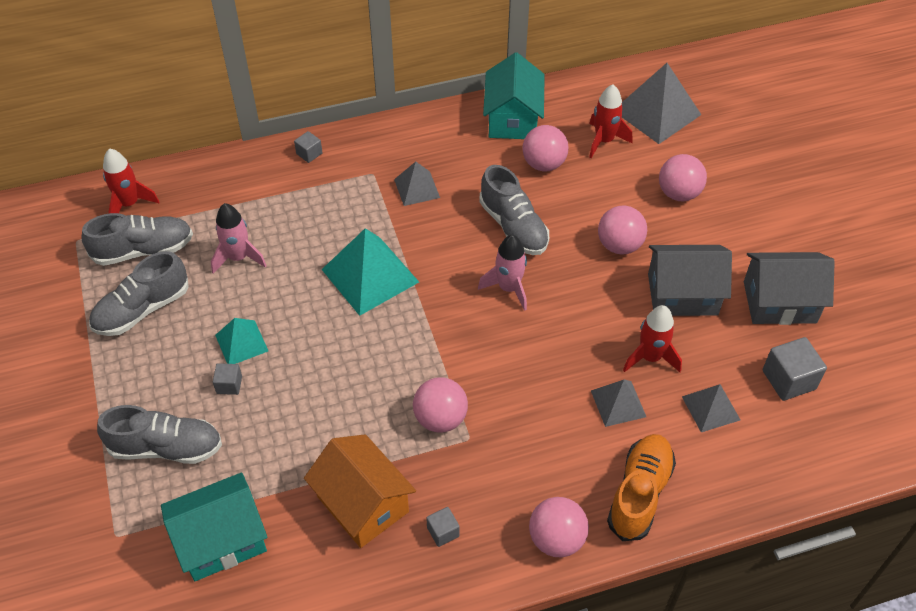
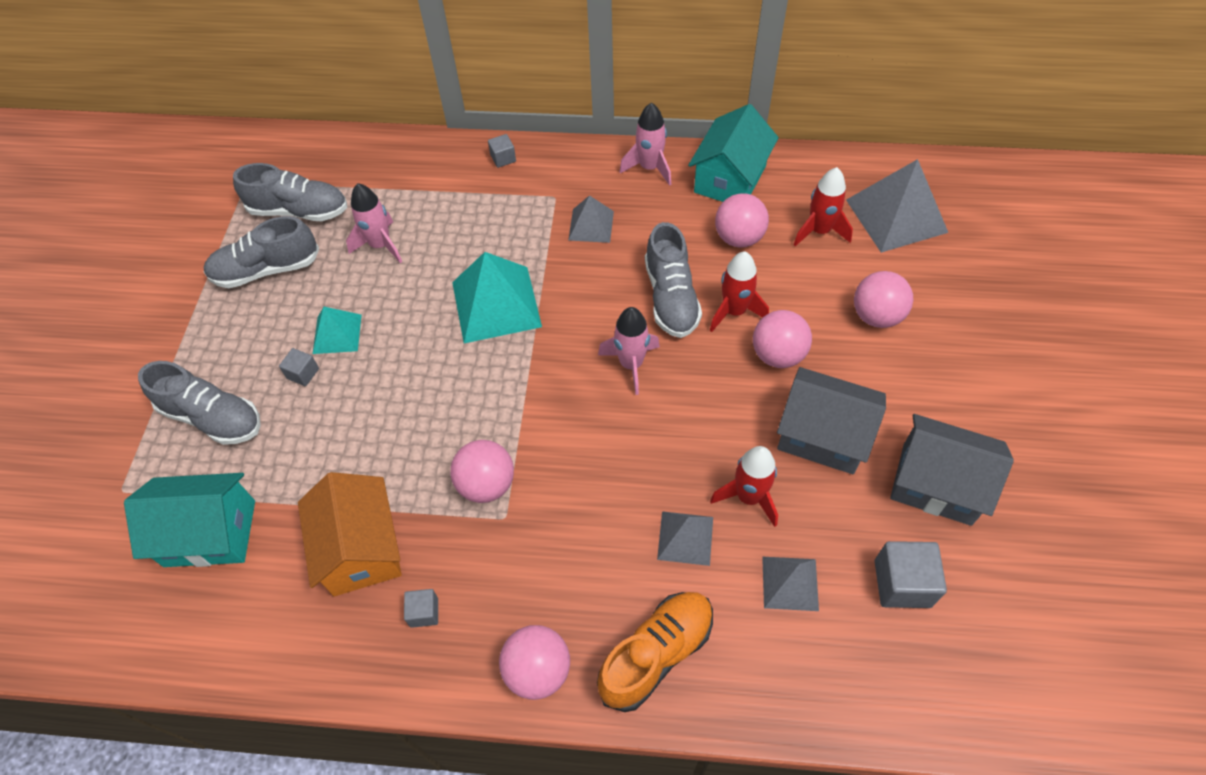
camera: 25 degrees right, 5 degrees up
(129, 204) = (311, 161): red rocket -> red rocket (734, 311)
(441, 127) = (649, 168): none -> pink rocket

